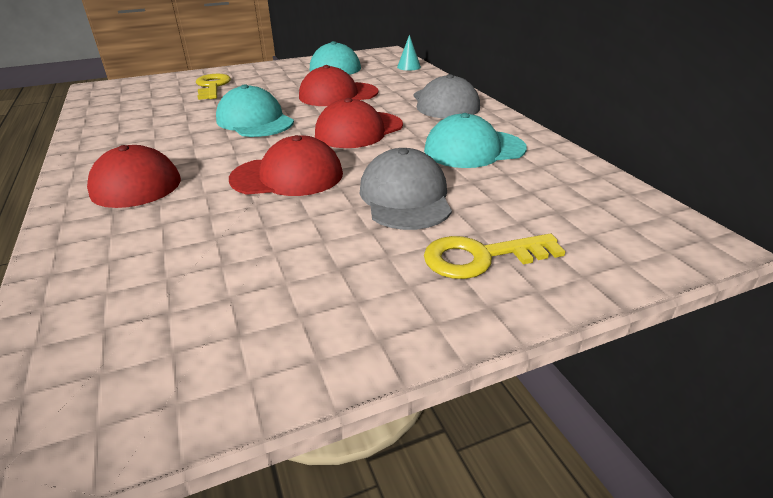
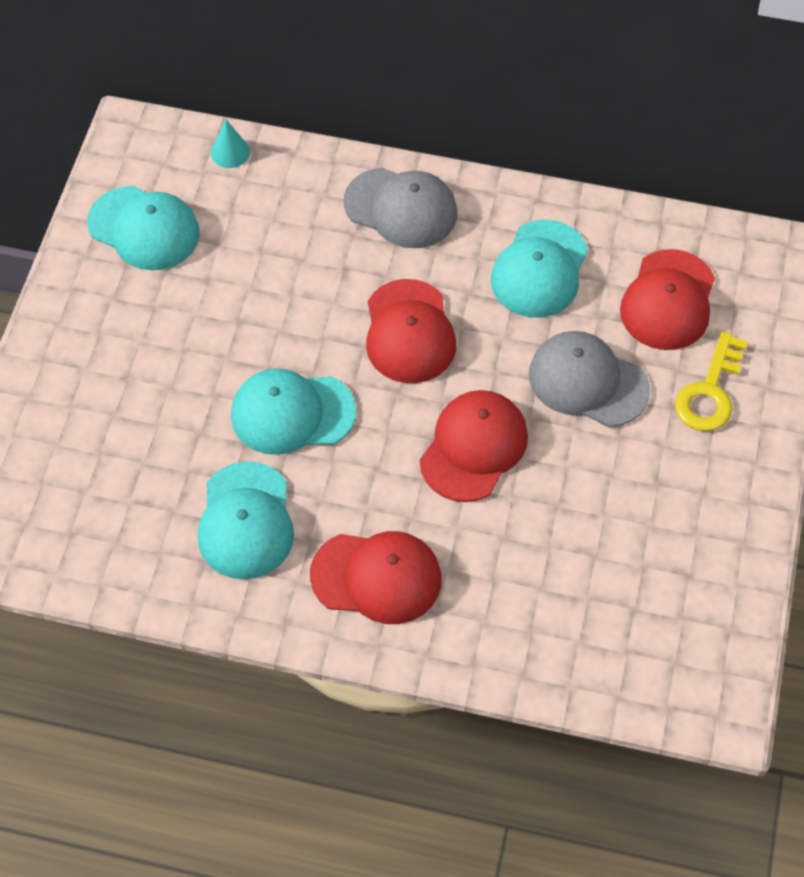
camera: 55 degrees left, 25 degrees up
(158, 132) = (246, 521): none -> turquoise cap
(212, 86) = (102, 407): yellow key -> none
(338, 95) = (273, 289): red cap -> red cap (668, 300)

